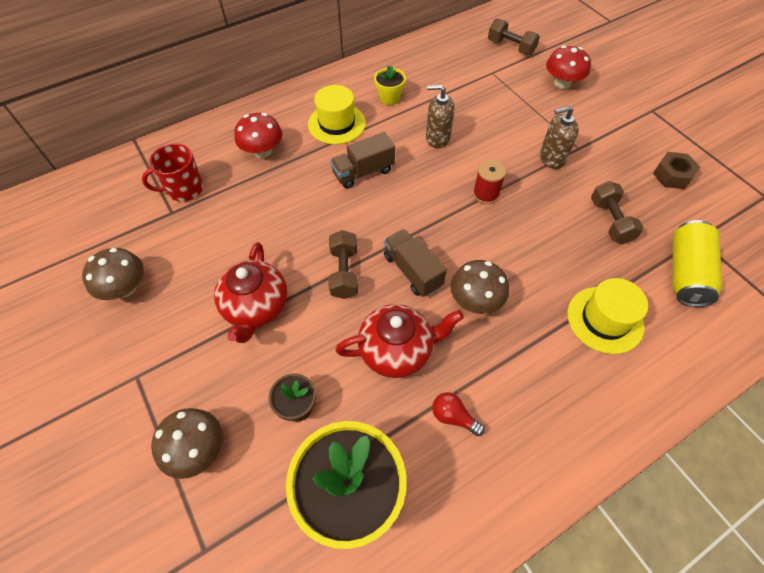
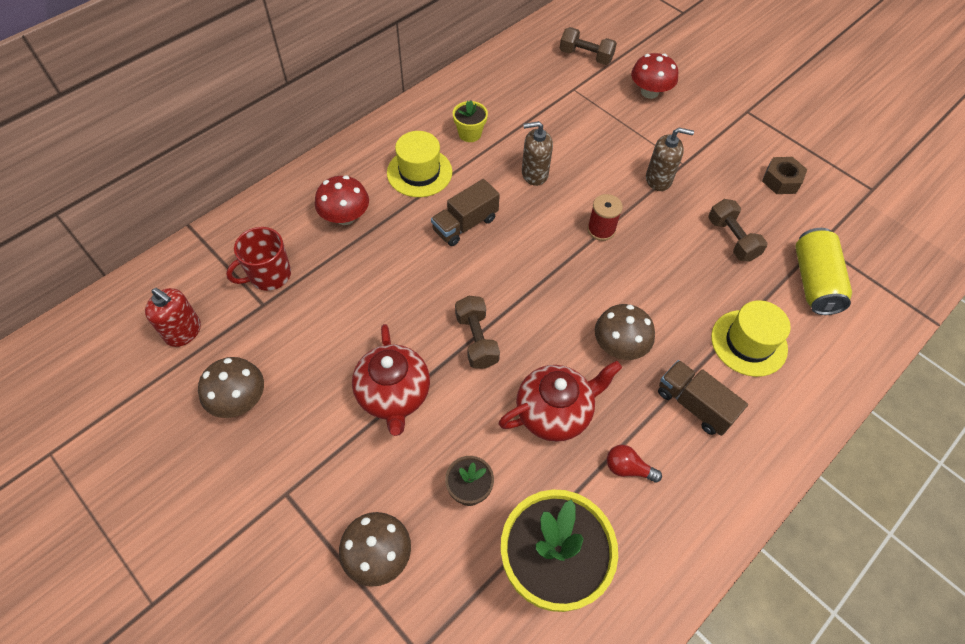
camera: 15 degrees left, 0 degrees up
(100, 224) = (183, 332): none -> red soap dispenser
(412, 271) = (547, 326): brown truck -> brown truck (694, 405)
(551, 158) = (658, 179): brown soap dispenser -> brown soap dispenser turned 150 degrees counterclockwise

